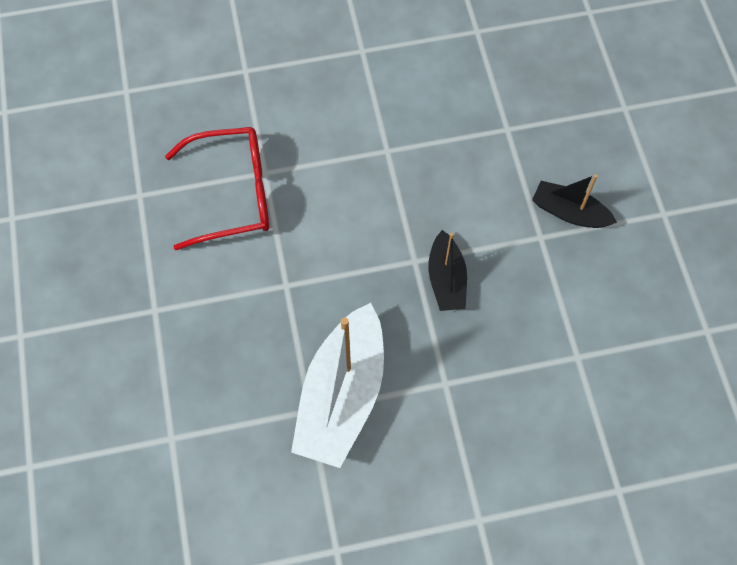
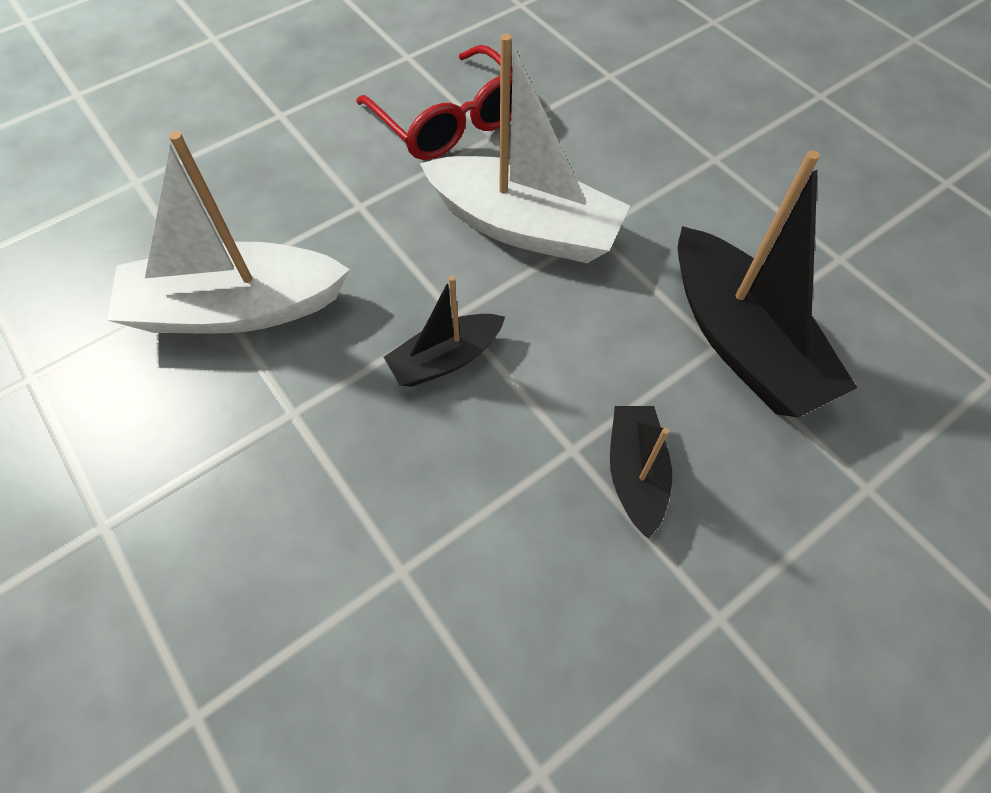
camera: 65 degrees right, 5 degrees down
(362, 189) = (524, 227): none -> white boat
(510, 115) = (741, 342): none -> black boat

